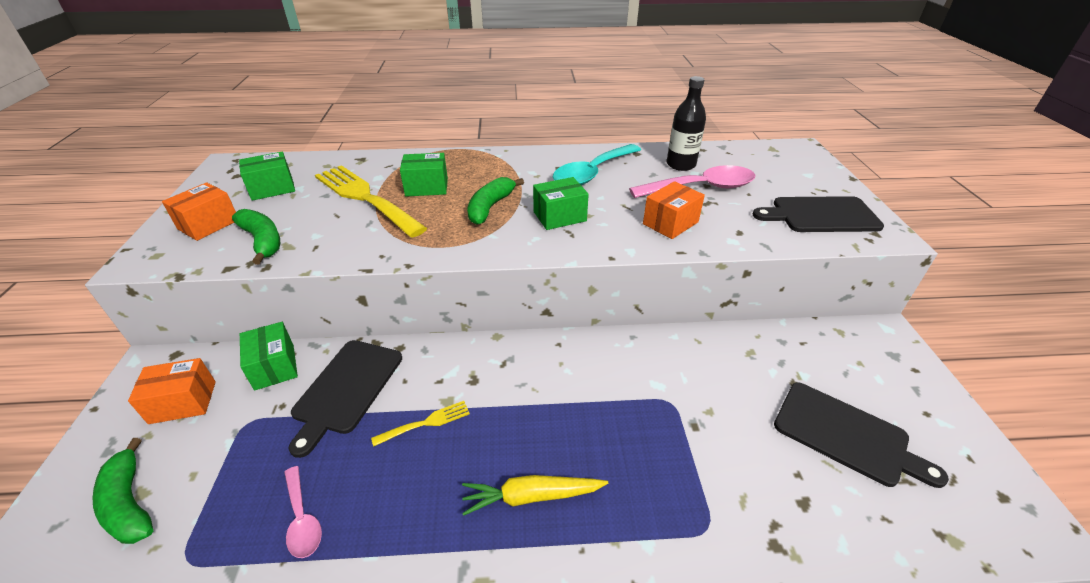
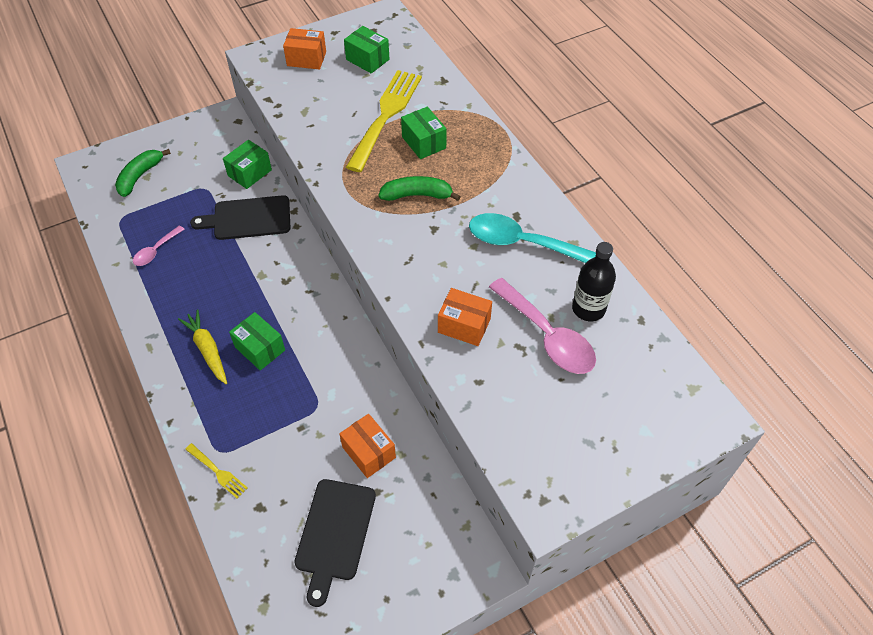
camera: 65 degrees right, 15 degrees up
(183, 402) = (206, 151): orange box -> orange box (368, 452)
(263, 241) = (302, 96): green banana -> none
(425, 423) = (239, 272): yellow fork -> yellow fork (217, 472)
(559, 216) = (429, 245): green box -> green box (260, 348)
(820, 215) = (552, 448): black cutting board -> none

